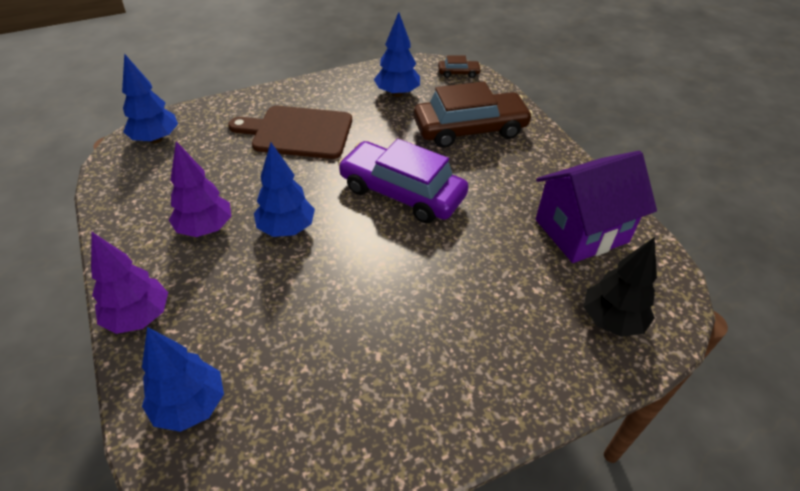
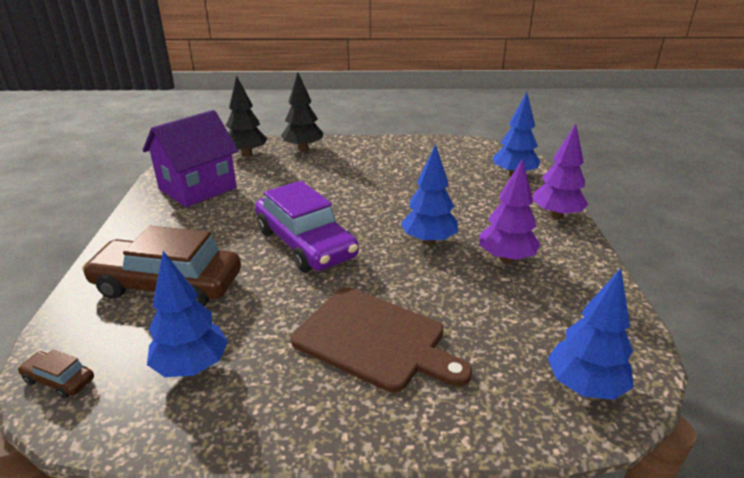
camera: 155 degrees left, 15 degrees down
(551, 368) = (303, 148): none -> black tree
(581, 231) = (197, 188): purple house -> purple house turned 45 degrees counterclockwise

